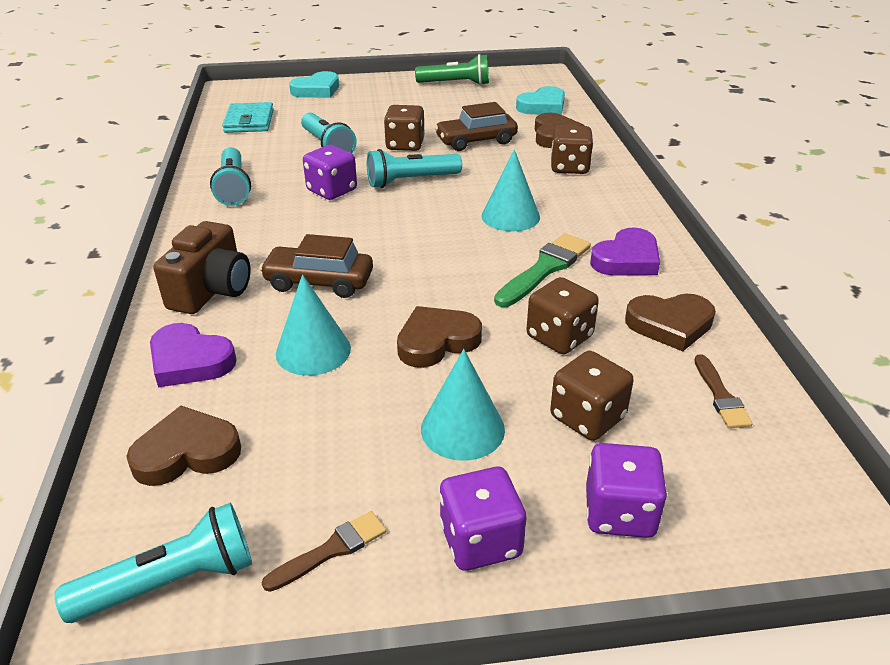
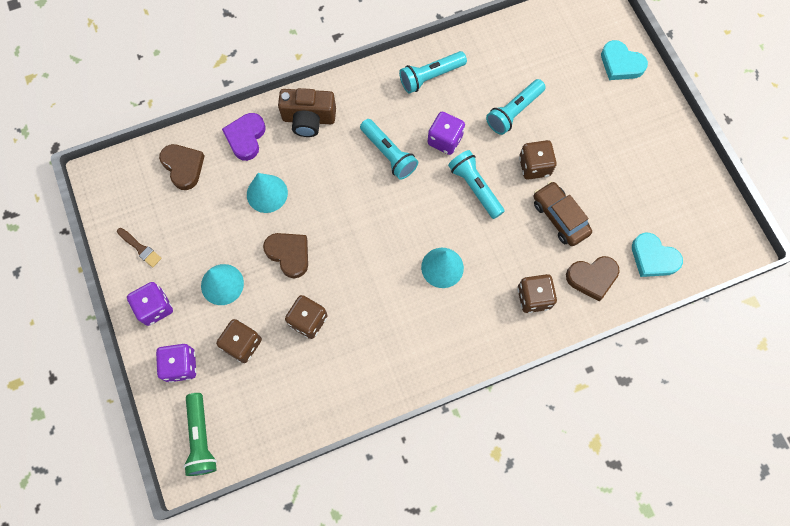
camera: 75 degrees right, 35 degrees up
(171, 582) = (116, 194): turquoise flashlight -> turquoise flashlight (389, 154)
(249, 121) = (539, 40): turquoise wallet -> none
(319, 282) = (331, 173): brown car -> none
(456, 84) = (680, 172): green flashlight -> green flashlight (201, 438)
(545, 269) = (379, 301): green brush -> none
(626, 259) = (404, 353): purple heart -> none
(670, 325) = (335, 384): brown heart -> none
(720, 396) = (274, 414): brown brush -> none

